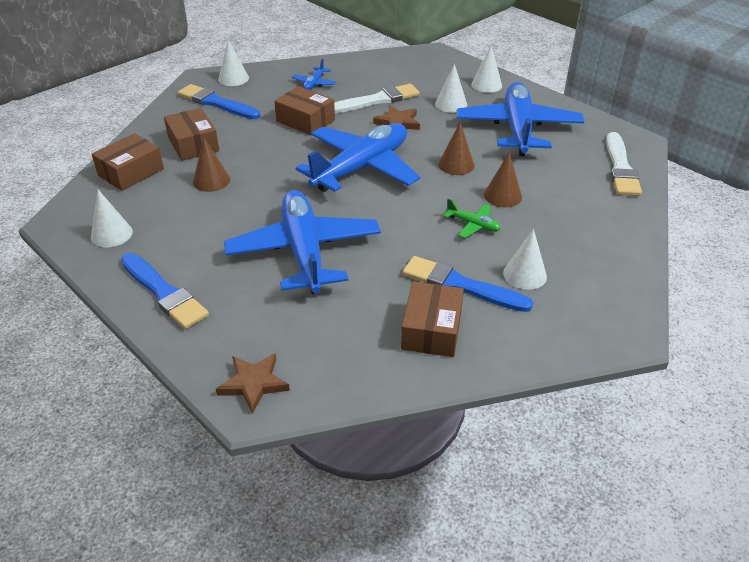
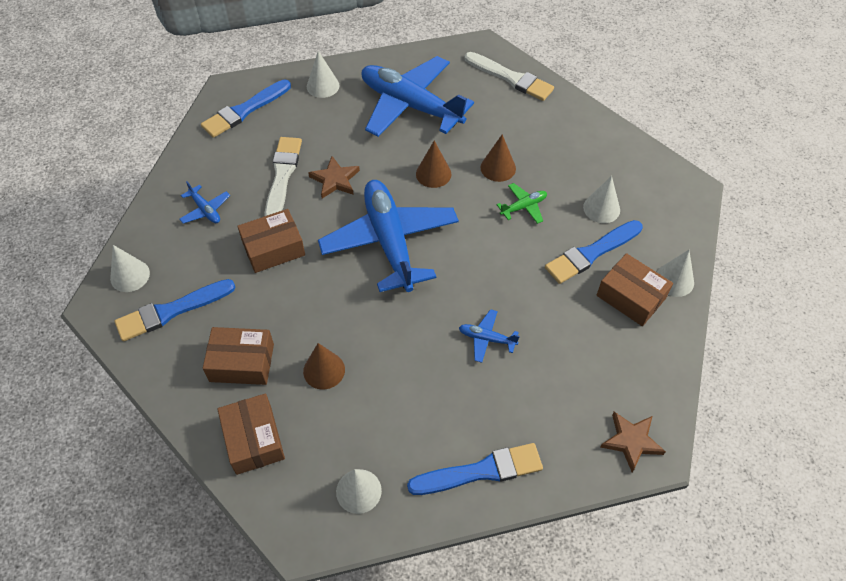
camera: 60 degrees left, 15 degrees up
(304, 251) = (487, 339): blue plane -> blue plane, size x0.40
(422, 65) = (244, 110): none -> blue brush
(451, 104) = (335, 127): white cone -> white cone (674, 280)

